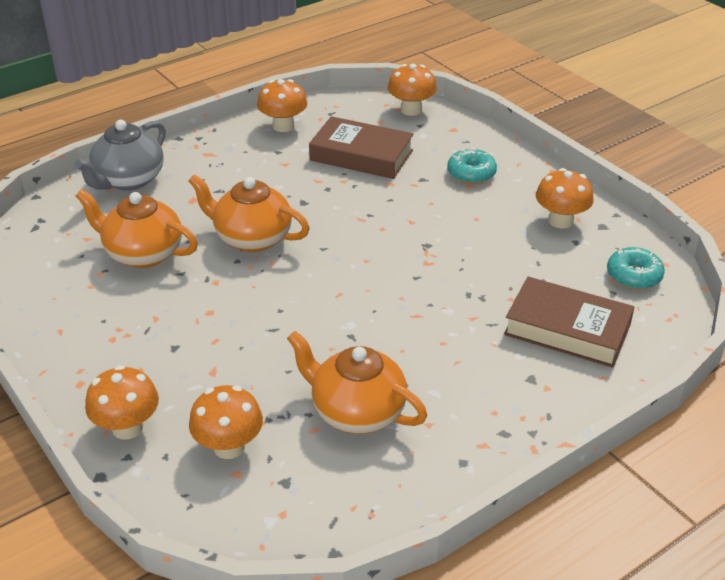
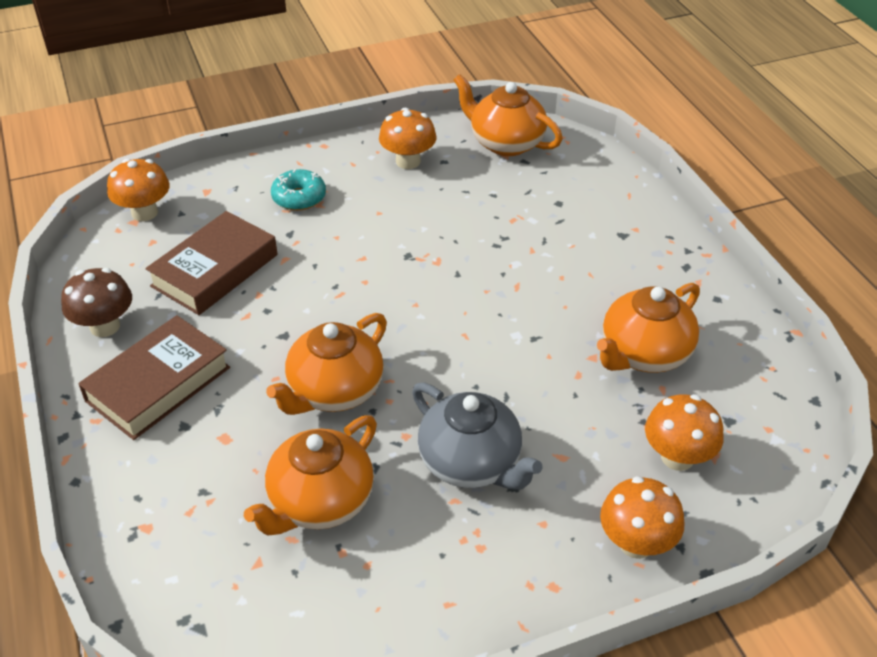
camera: 75 degrees left, 5 degrees up
(128, 180) = (138, 504): grey teapot -> grey teapot (471, 463)
(283, 126) = (105, 326): orange mushroom -> brown mushroom
(567, 329) = (565, 198): brown book -> brown book (158, 384)
(634, 276) = (505, 143): turquoise donut -> orange teapot

